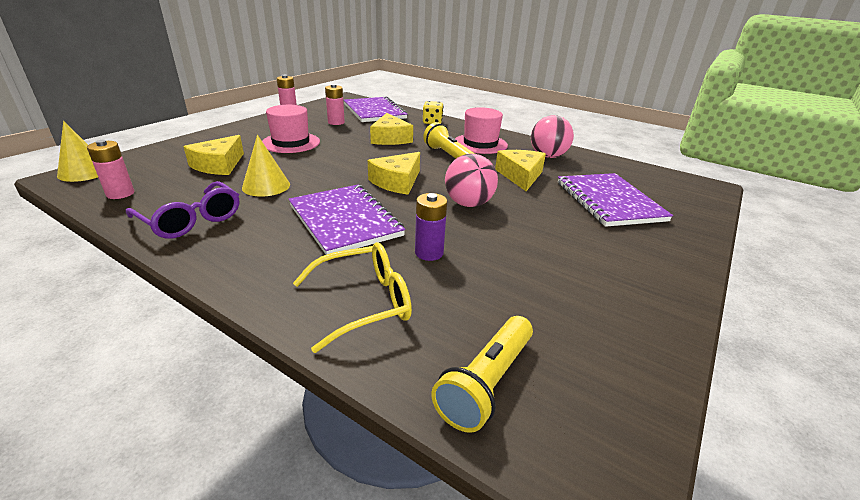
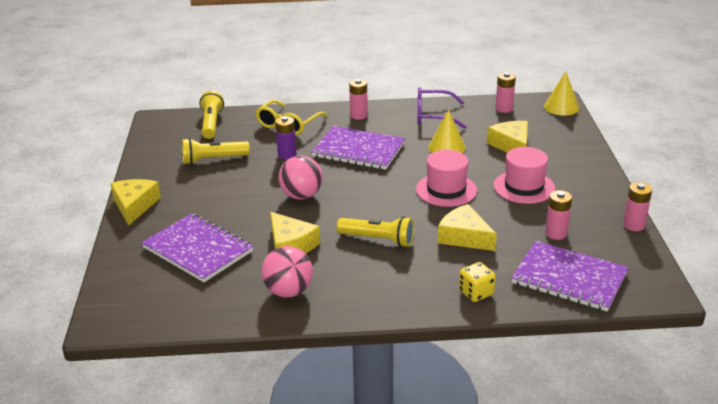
camera: 145 degrees right, 0 degrees up
(255, 265) = (358, 115): none -> pink battery
(397, 182) = (375, 190): yellow cheese -> yellow cheese (134, 206)
(480, 144) = (374, 277): pink hat -> pink hat (446, 190)
(535, 293) = (213, 159): none -> yellow flashlight

